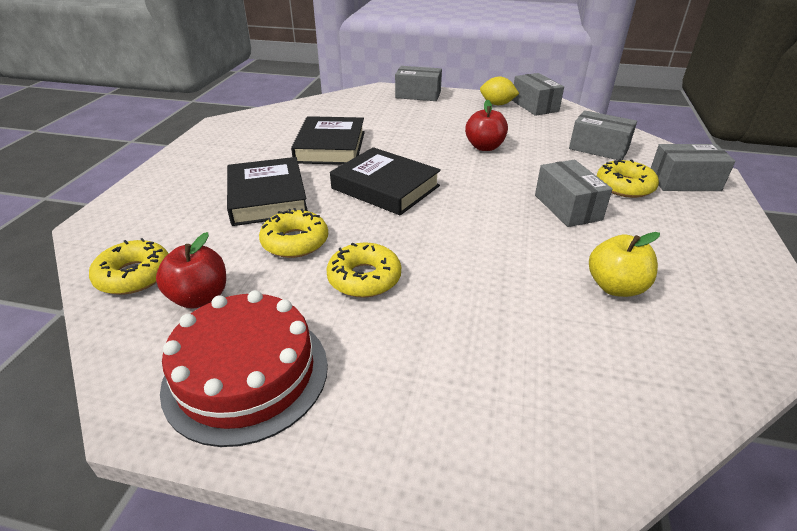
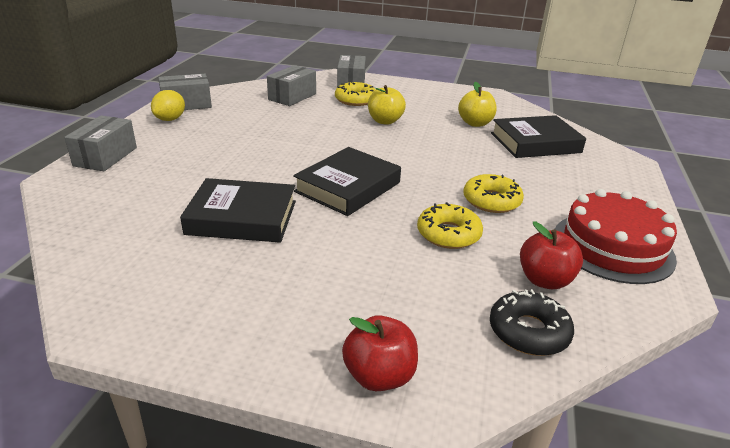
camera: 90 degrees left, 5 degrees down
(134, 275) = (528, 331): yellow donut -> black donut
(267, 197) = (364, 256): black book -> black book (535, 143)
(484, 147) = (274, 136): red apple -> red apple (379, 376)
(567, 207) = (385, 121): grey box -> yellow apple

